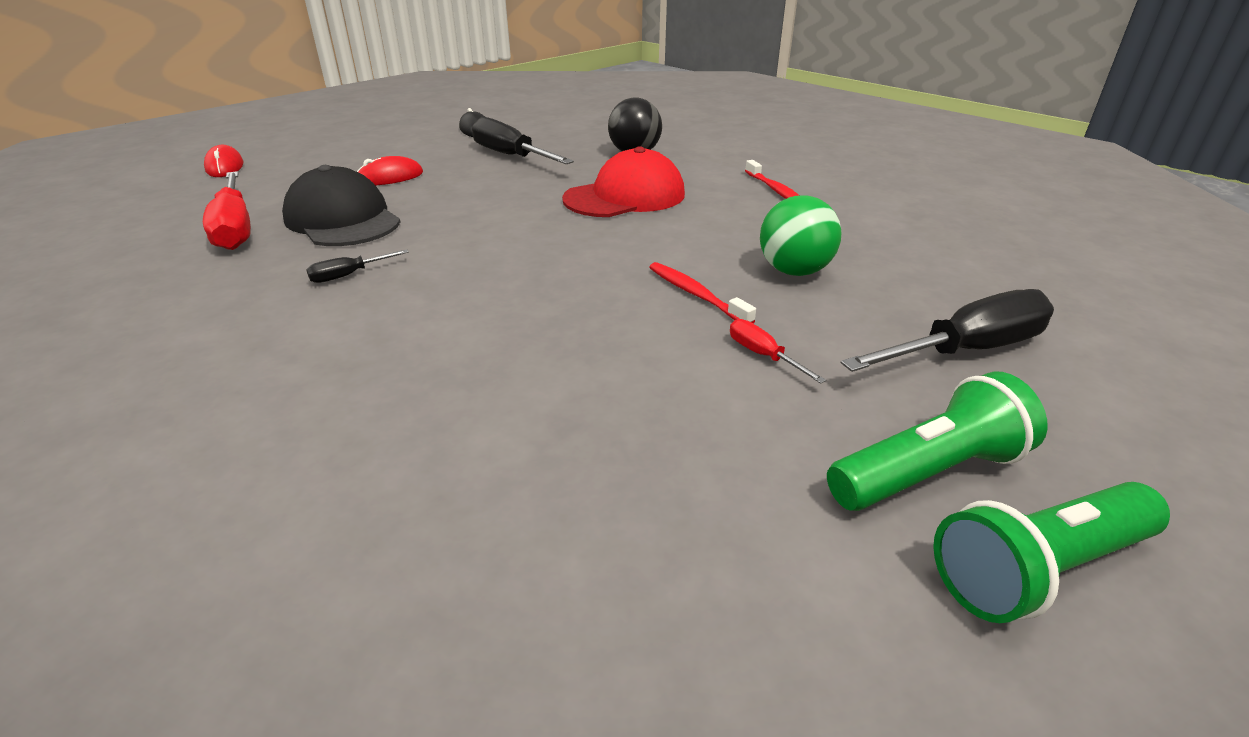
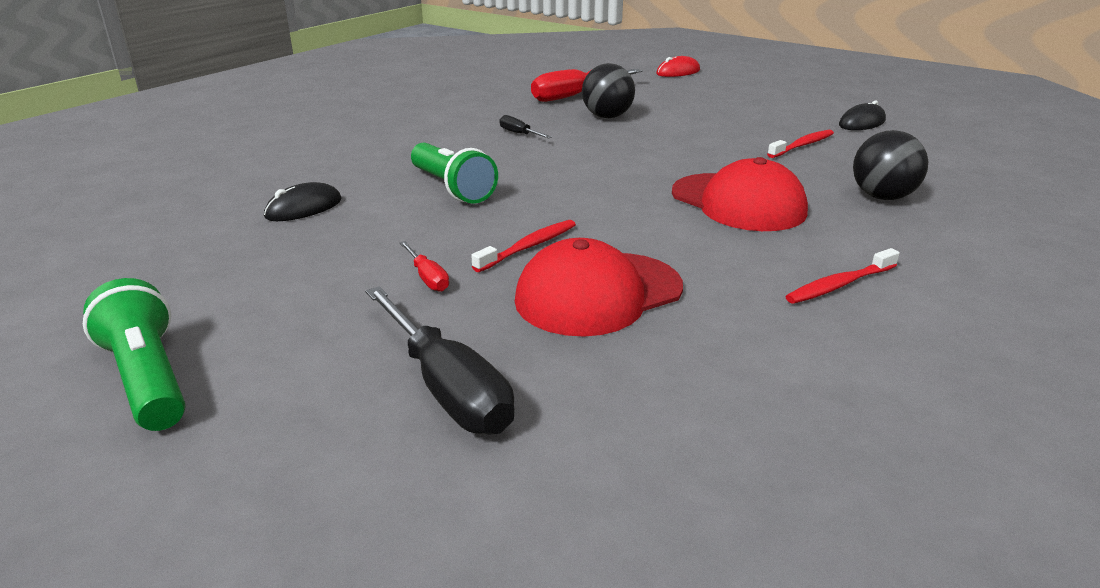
camera: 80 degrees right, 5 degrees down
(342, 219) = (607, 117): black cap -> black ball
(389, 177) = (701, 115): red mouse -> none
(511, 156) = (802, 145): black screwdriver -> red toothbrush
(523, 464) = (304, 208): none -> black mouse
(763, 355) = (427, 278): red screwdriver -> red screwdriver turned 105 degrees clockwise
(794, 271) = (598, 294): green ball -> red cap
(928, 472) = (261, 344): green flashlight -> green flashlight (452, 188)

